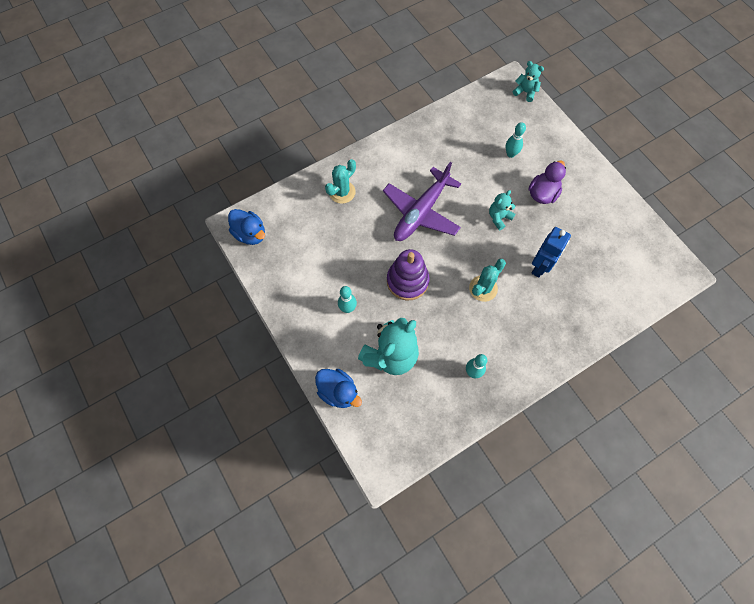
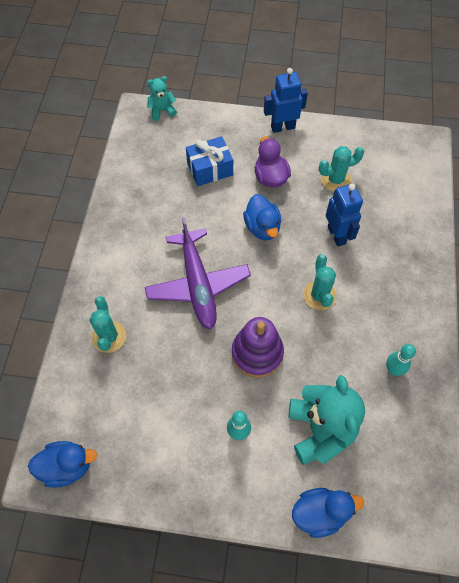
camera: 50 degrees left, 5 degrees down
(499, 218) = (262, 227): turquoise teddy bear -> blue duck
(510, 154) = (210, 169): turquoise bowling pin -> blue gift
(584, 235) = (335, 180): none -> turquoise cactus
(591, 171) = (282, 127): none -> blue robot

